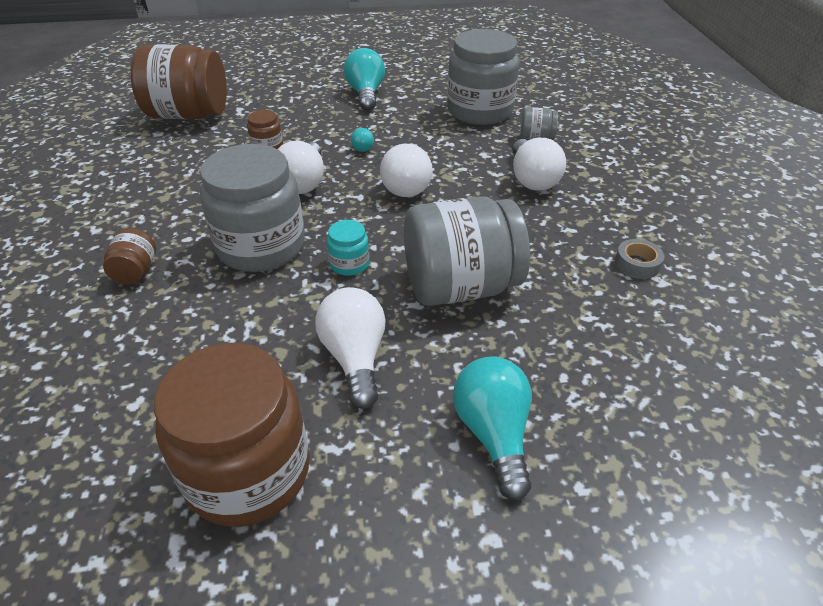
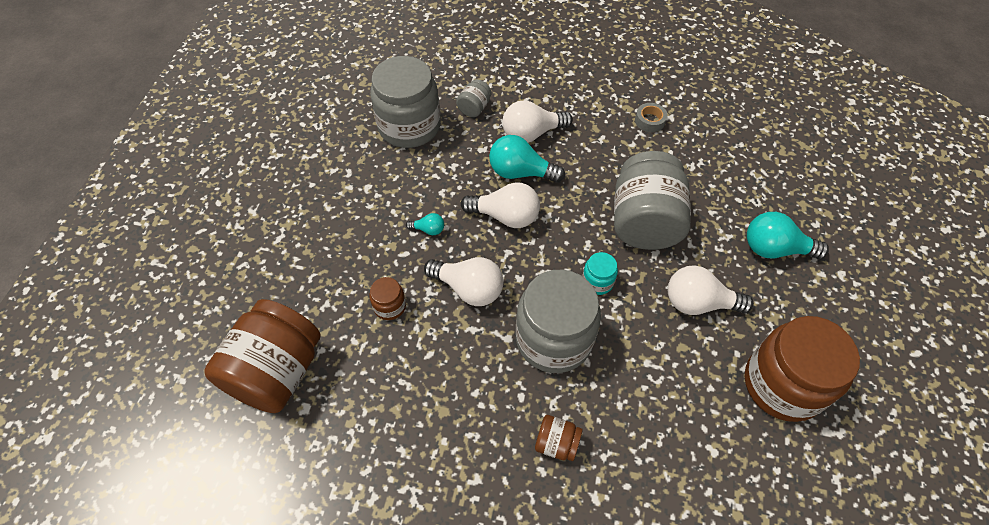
camera: 70 degrees left, 15 degrees up
(366, 94) = (326, 200): turquoise light bulb -> turquoise light bulb (520, 172)
(532, 179) = (532, 133): white light bulb -> white light bulb turned 150 degrees clockwise

